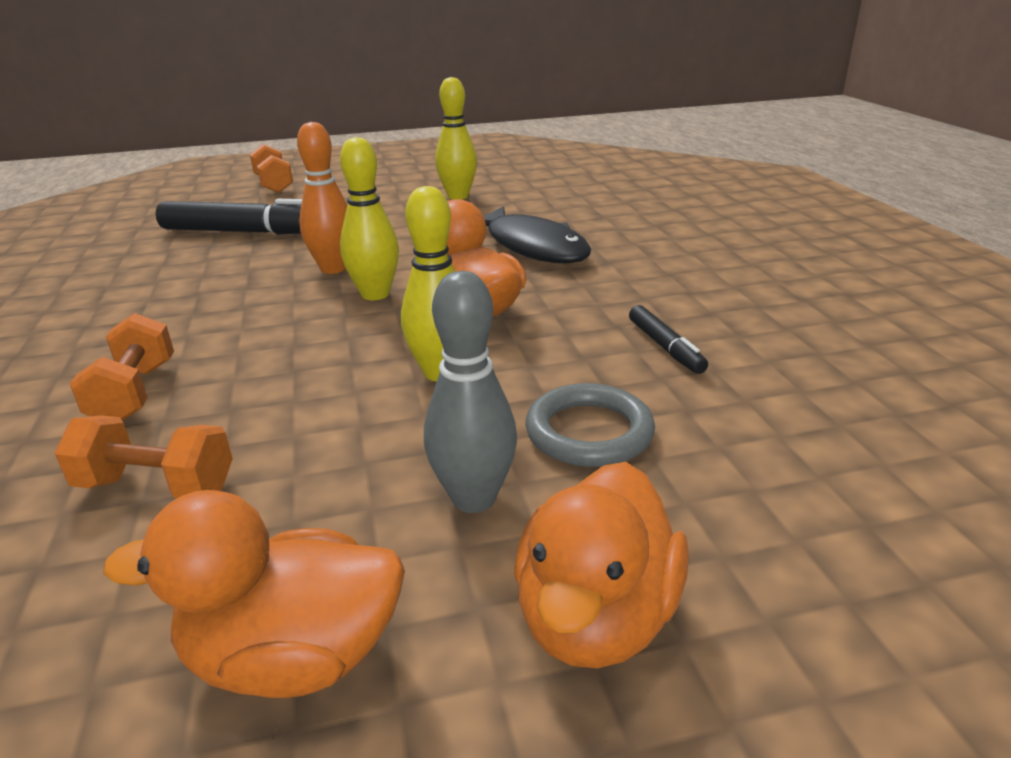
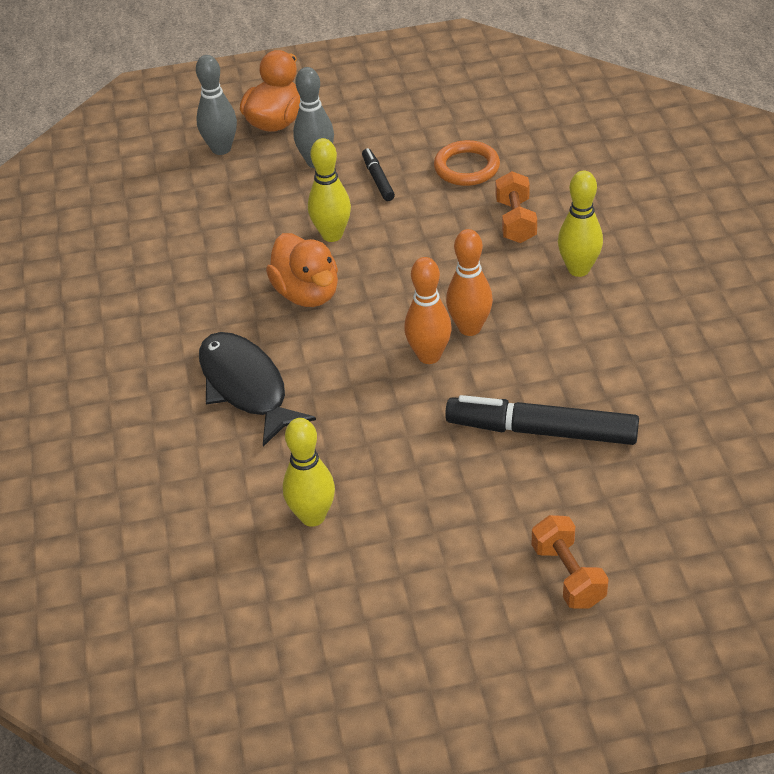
camera: 175 degrees left, 15 degrees up
(156, 486) = (466, 167): orange dumbbell -> orange ring
(277, 287) = (469, 328): none -> orange bowling pin
(294, 657) = (381, 111): orange duck -> none
(375, 294) = (385, 316): yellow bowling pin -> yellow bowling pin (578, 269)
(589, 432) = (255, 194): grey ring -> none
(665, 347) = (186, 254): black marker -> black marker (378, 179)
(707, 532) = (221, 149): none -> grey bowling pin

